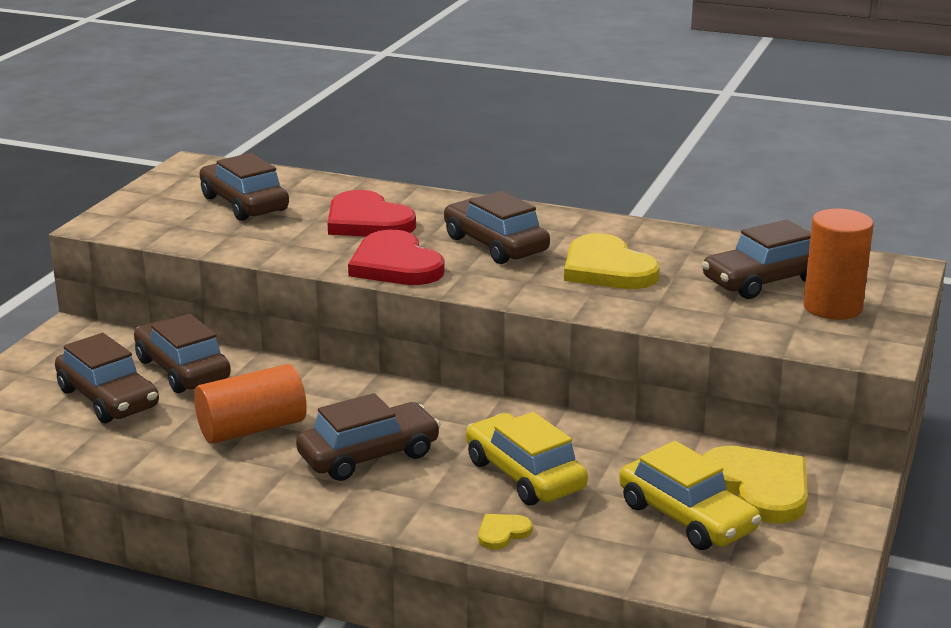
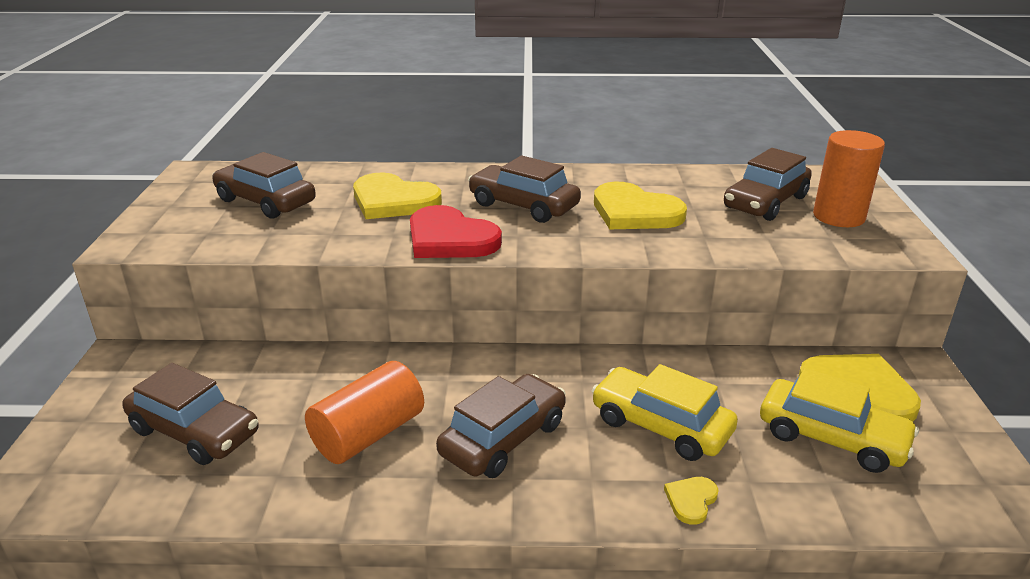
camera: 20 degrees left, 5 degrees up
(182, 370) = (260, 379): brown car -> none
(367, 221) = (393, 201): red heart -> yellow heart

